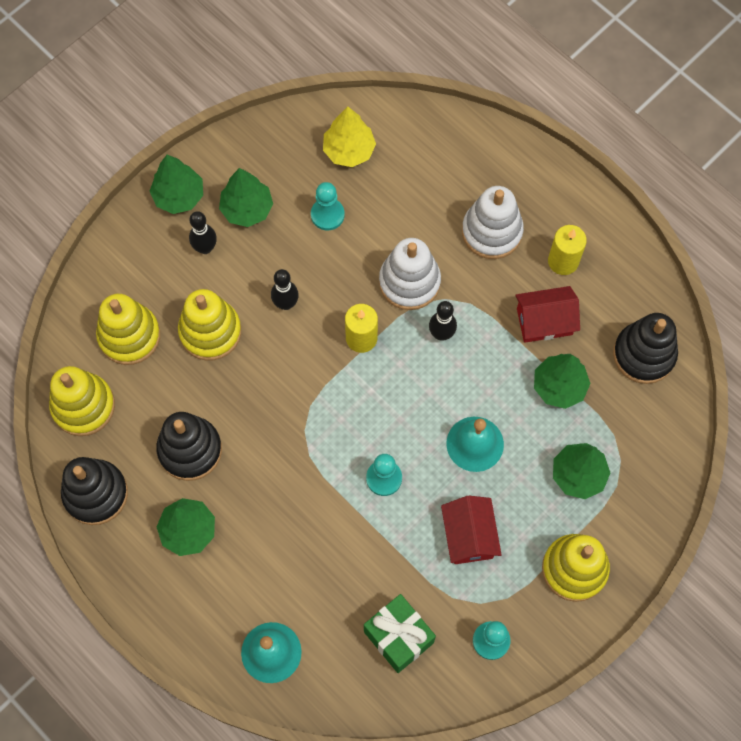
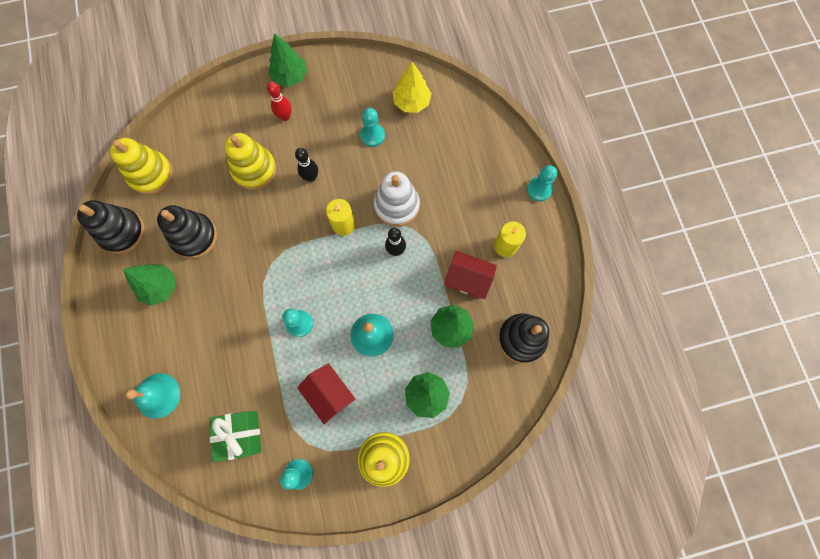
camera: 30 degrees right, 5 degrees up
(129, 336) = (205, 146): yellow stacking toy -> none
(205, 248) = (285, 116): black bowling pin -> red bowling pin
(247, 209) = (325, 106): green tree -> none
(469, 536) = (329, 394): red house -> red house turned 60 degrees counterclockwise
(492, 232) = (470, 201): white stacking toy -> none
(561, 176) = (539, 189): none -> turquoise pawn

